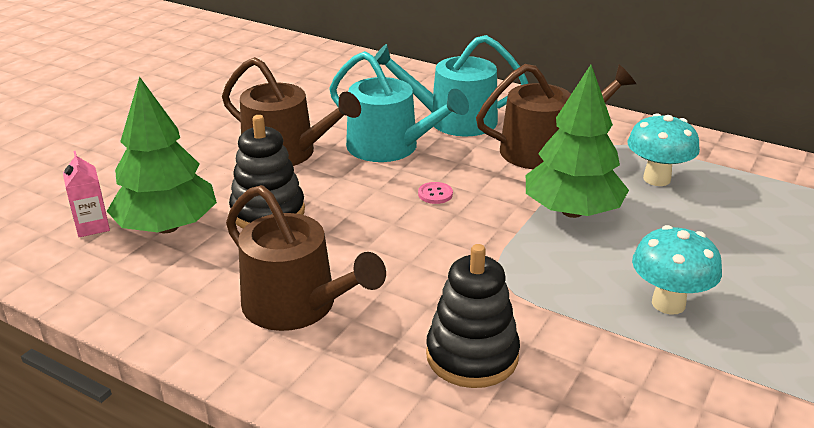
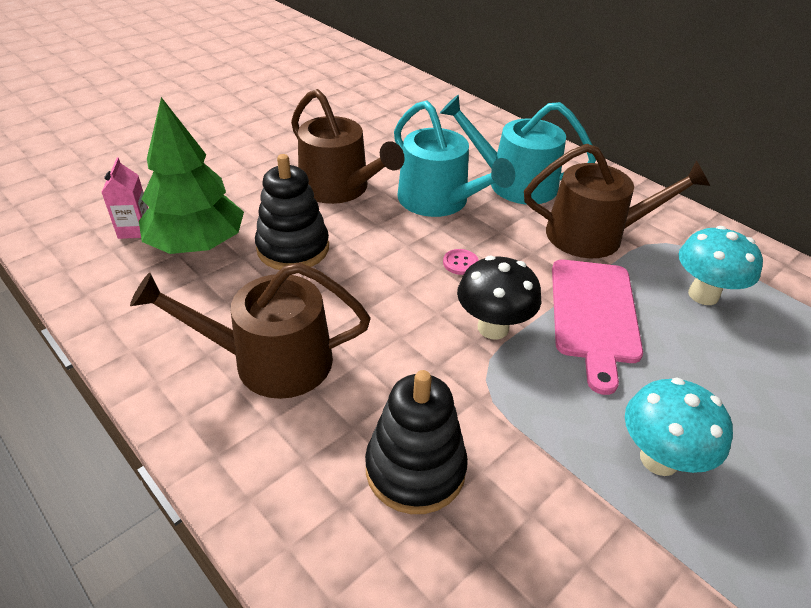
camera: 15 degrees right, 10 degrees up
(297, 305) = (270, 361): brown watering can -> brown watering can turned 120 degrees clockwise
(489, 239) = (493, 328): none -> black mushroom
(572, 211) = (594, 315): green tree -> pink cutting board

